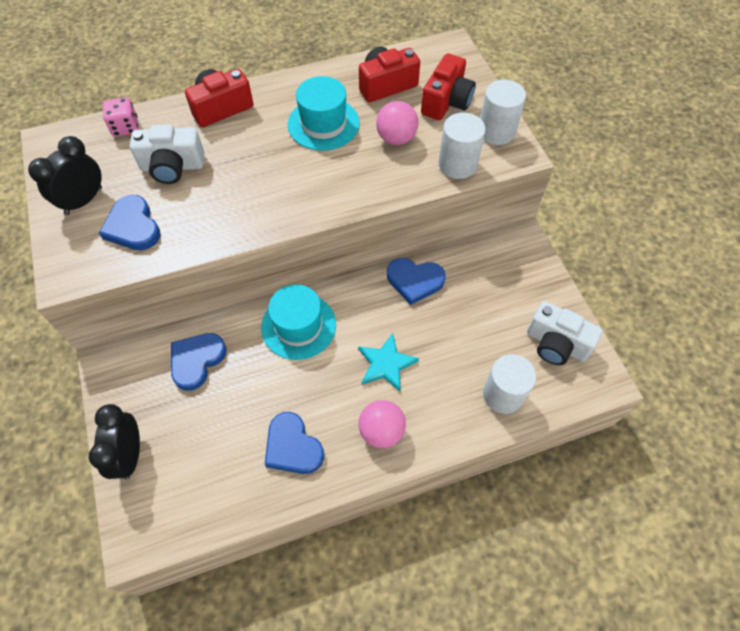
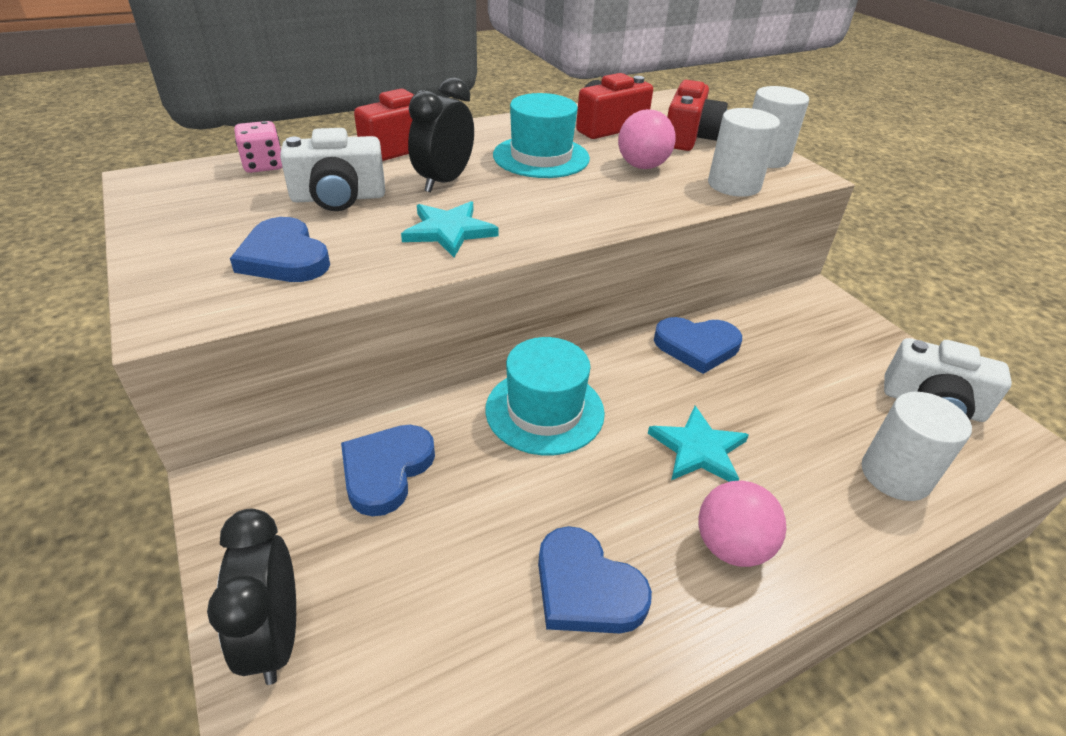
camera: 10 degrees left, 20 degrees down
(83, 201) = (201, 234): black clock -> black clock (444, 182)
(240, 206) = (449, 231): none -> turquoise star

